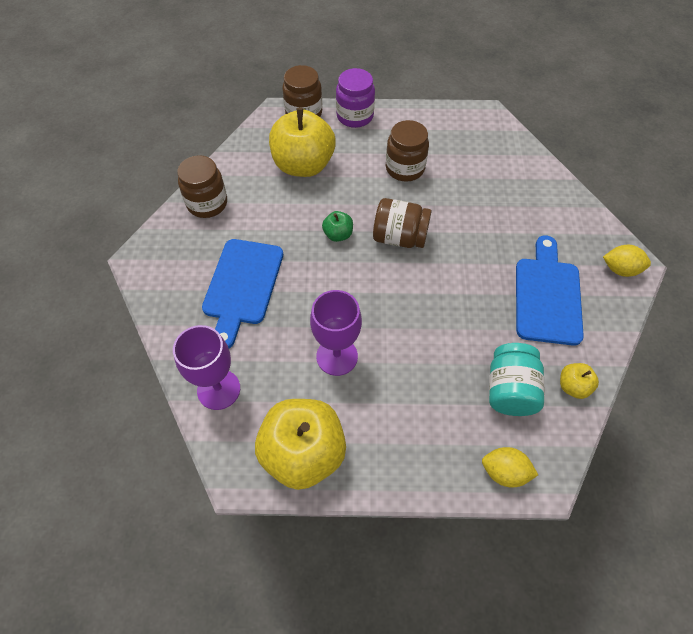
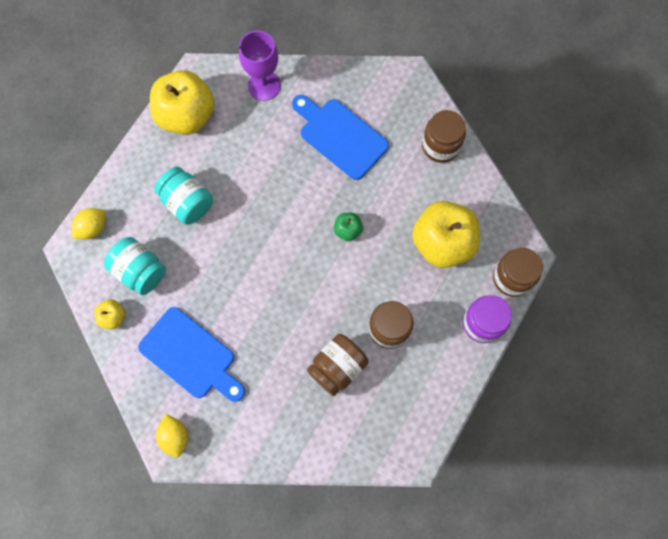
camera: 120 degrees right, 15 degrees up
(337, 356) = (240, 171): purple goblet -> none
(399, 237) = (316, 277): brown jar -> brown jar (337, 367)
(406, 388) = (187, 202): none -> turquoise jar
(620, 269) = (175, 436): yellow lemon -> yellow lemon turned 60 degrees counterclockwise

